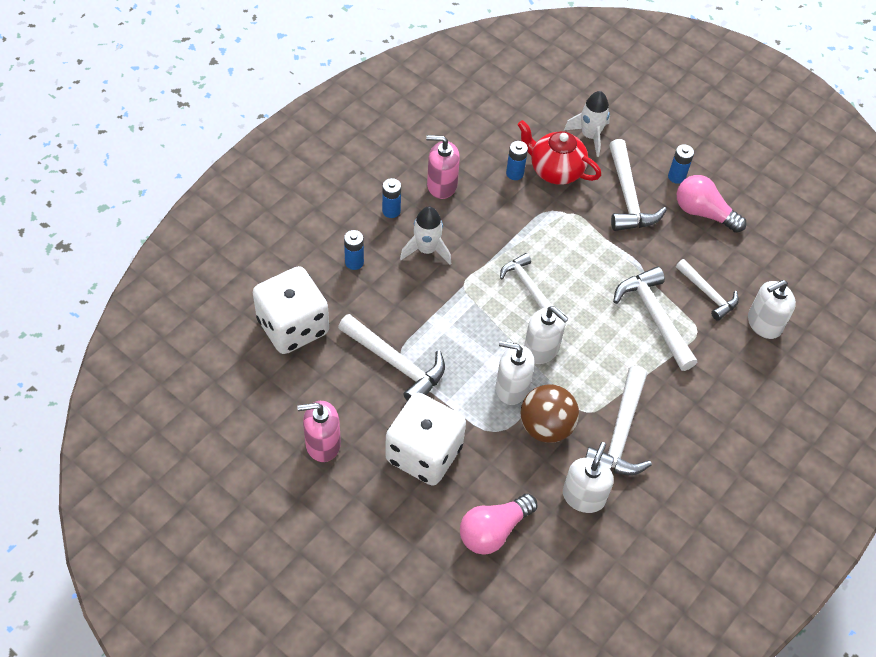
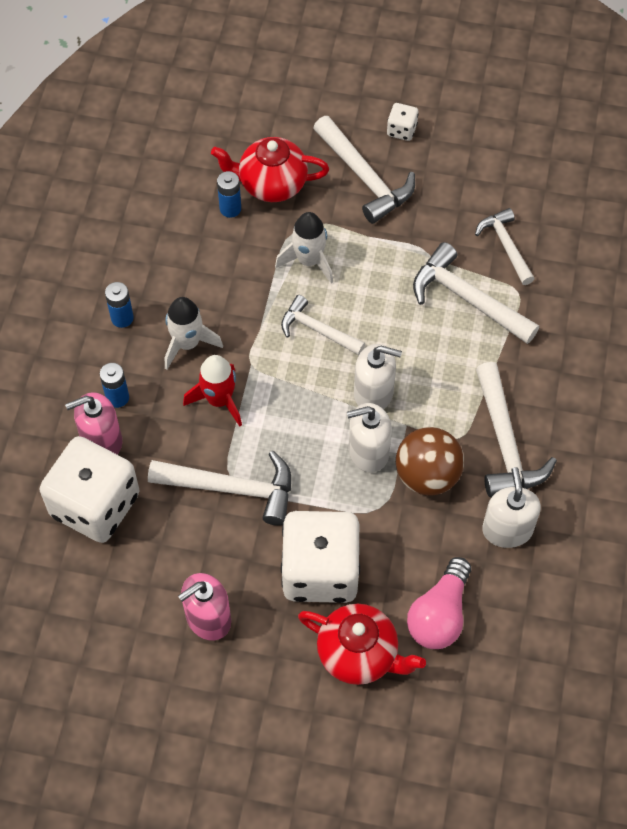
camera: 25 degrees left, 5 degrees up
(415, 526) = (359, 654): none -> red teapot
(425, 299) = (219, 400): none -> red rocket
(441, 185) = (159, 261): pink soap dispenser -> pink soap dispenser (102, 441)
(590, 136) = (285, 127): white rocket -> white rocket (309, 261)
(676, 177) = (401, 130): blue battery -> white dice
(703, 213) = (451, 158): pink light bulb -> none
(707, 294) = (506, 246): white hammer -> white hammer turned 135 degrees counterclockwise
(764, 323) = (578, 251): white soap dispenser -> none

